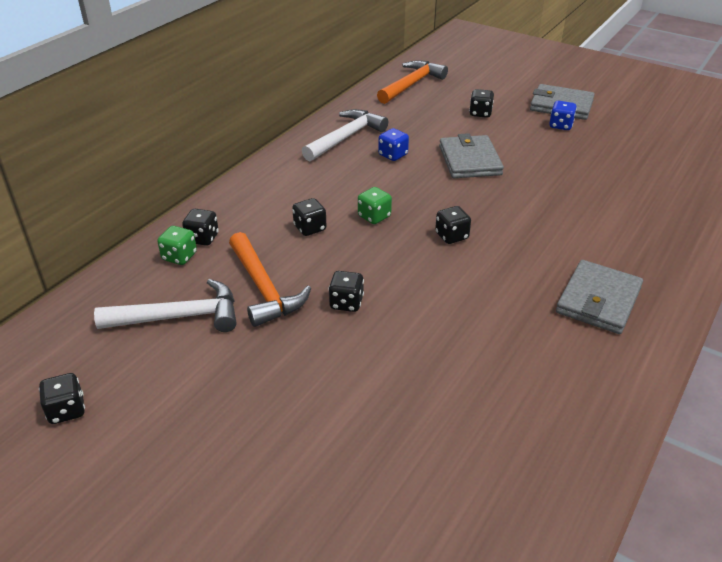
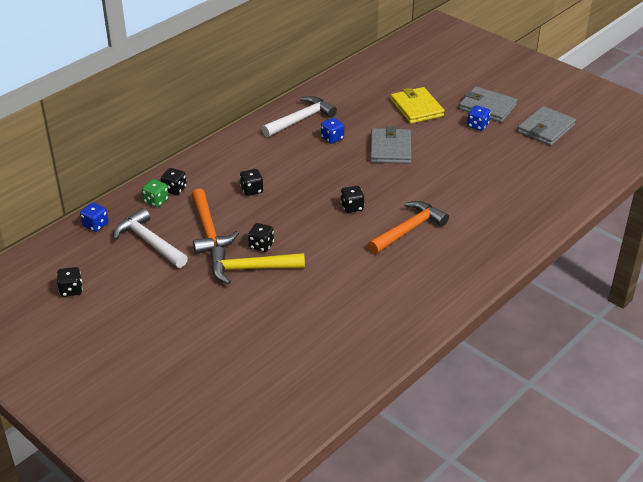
camera: 10 degrees right, 0 degrees up
(95, 301) = (95, 225): none -> blue dice
(180, 317) = (149, 242): white hammer -> white hammer turned 135 degrees counterclockwise
(340, 340) = (250, 269): none -> yellow hammer
(374, 216) = (301, 186): green dice -> none
(411, 84) = (370, 75): orange hammer -> orange hammer (408, 229)
(480, 113) = (416, 108): black dice -> yellow wallet
(598, 300) = (436, 264): grey wallet -> grey wallet (546, 129)

